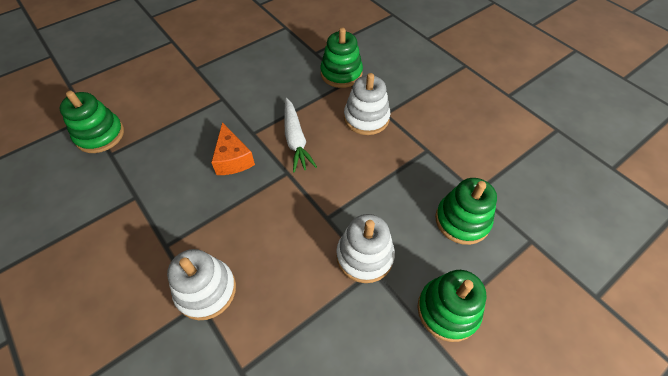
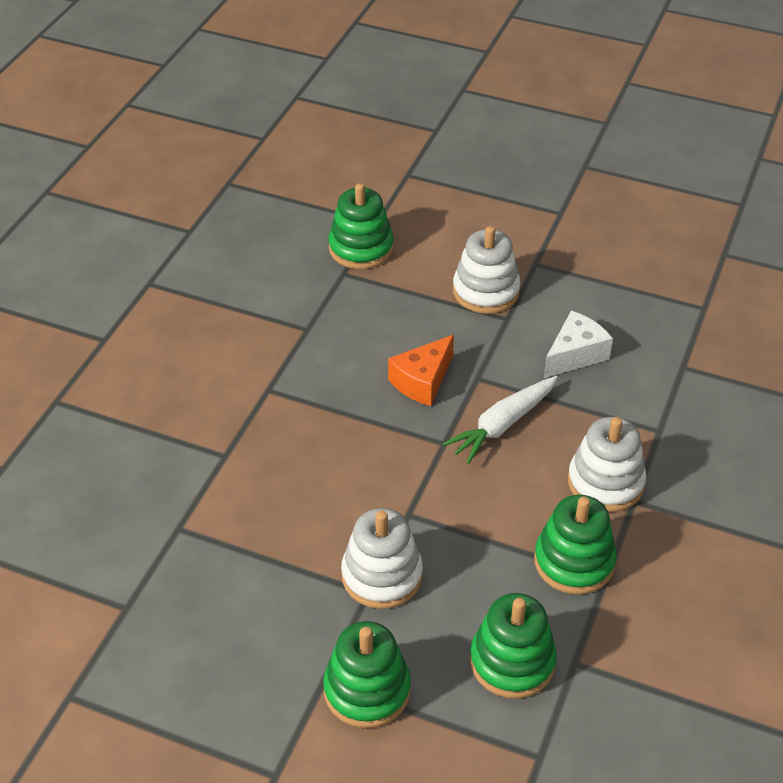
camera: 60 degrees right, 10 degrees down
(206, 290) = (242, 452): white stacking toy -> white stacking toy (486, 291)
(273, 85) = (575, 355): none -> white cheese
(341, 73) = (668, 416): green stacking toy -> green stacking toy (574, 562)

